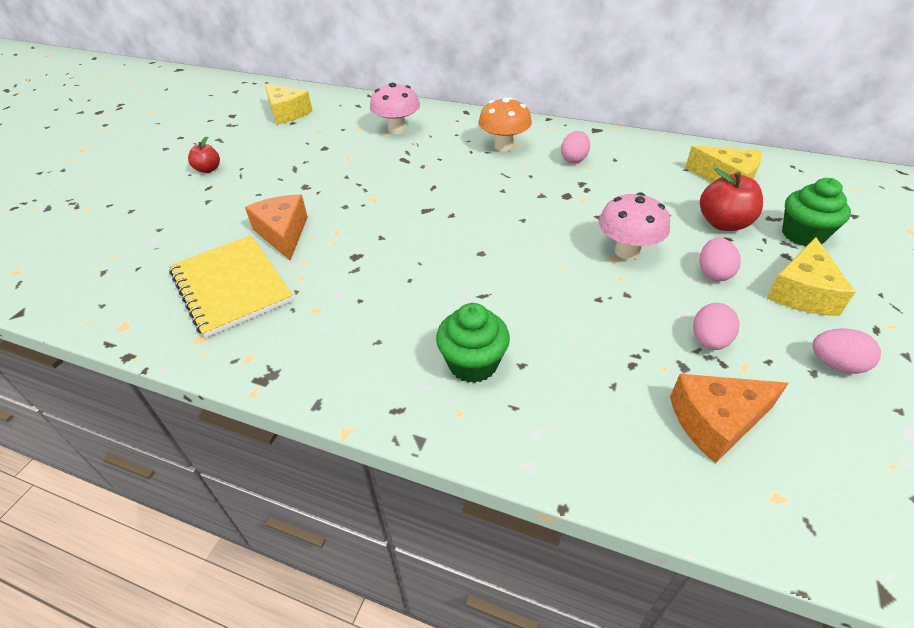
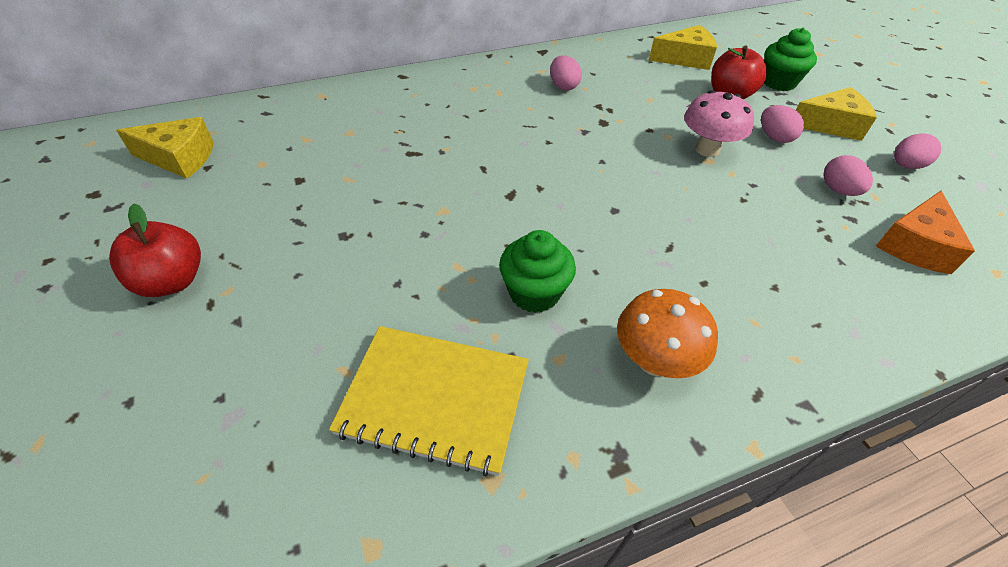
camera: 45 degrees left, 5 degrees up
(208, 169) = (172, 281): red apple -> red apple, size x1.65
(283, 233) = (401, 302): orange cheese -> none
(397, 129) = (357, 123): pink mushroom -> none
(472, 364) = (747, 311): green cupcake -> green cupcake (534, 293)
(504, 146) = (489, 98): orange mushroom -> orange mushroom (654, 361)
(802, 292) = (831, 125): yellow cheese -> yellow cheese turned 75 degrees counterclockwise

